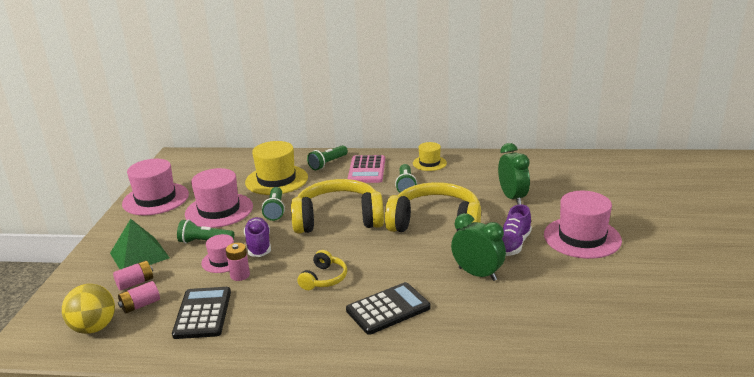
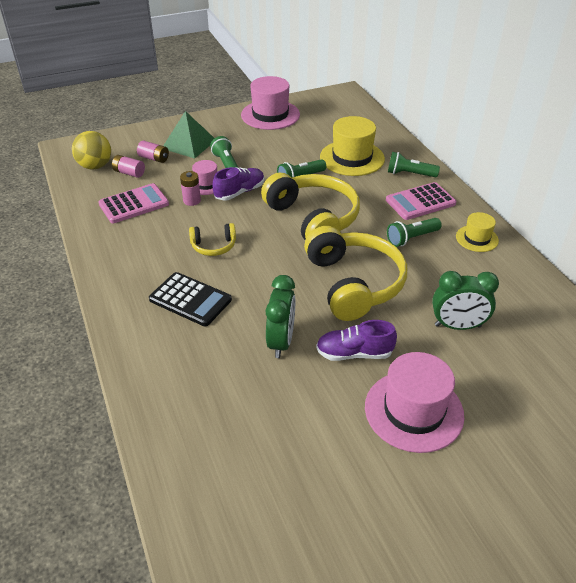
camera: 60 degrees right, 15 degrees up
(203, 313) = (134, 204): black calculator -> pink calculator
(219, 210) = (277, 150): pink hat -> none
(512, 197) = (457, 326): green clock -> green clock turned 45 degrees clockwise

